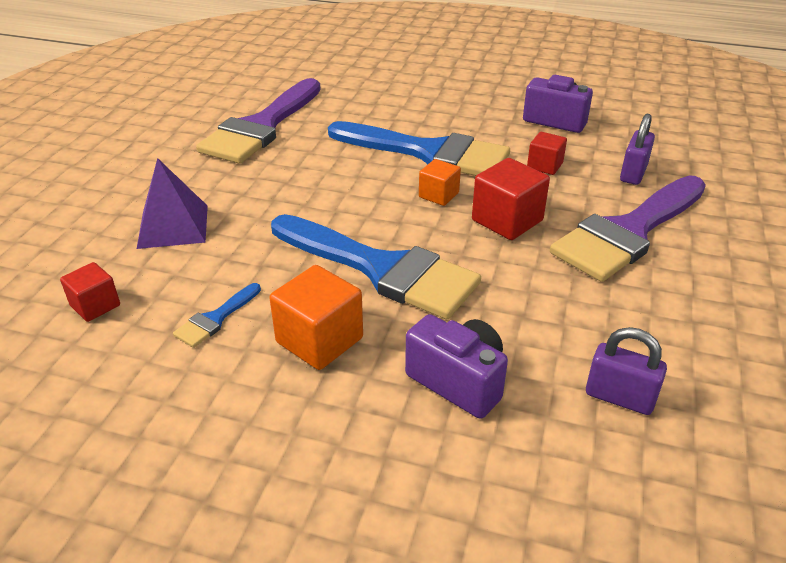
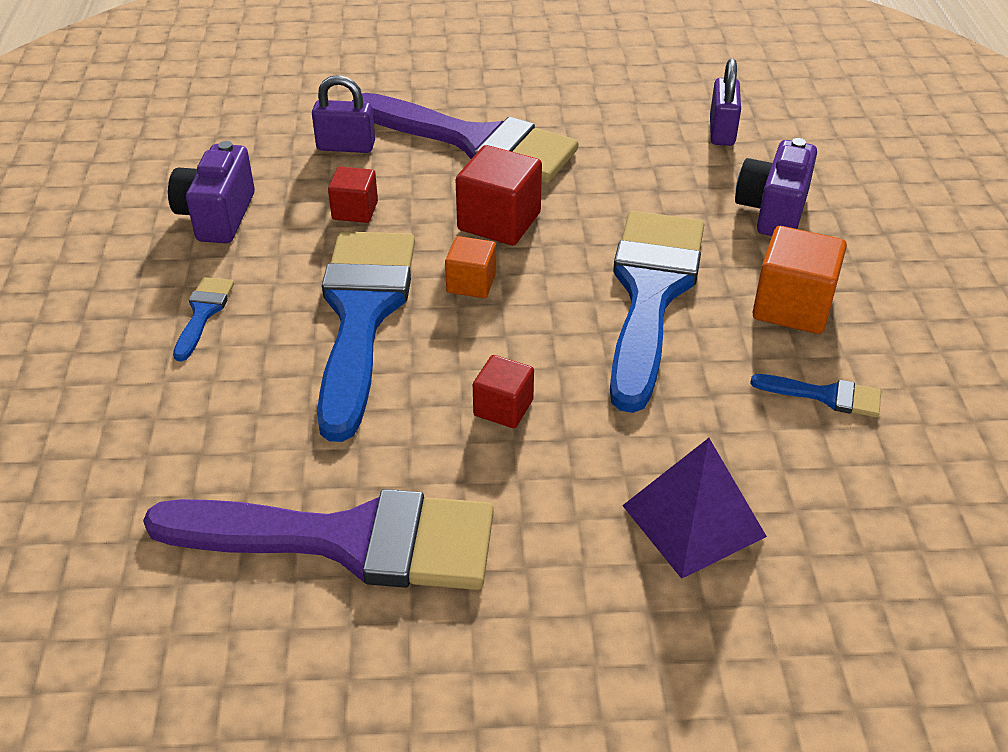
camera: 110 degrees left, 5 degrees up
(95, 305) = (892, 517): red cube -> red cube (503, 408)
(459, 109) = (203, 313): none -> blue brush

